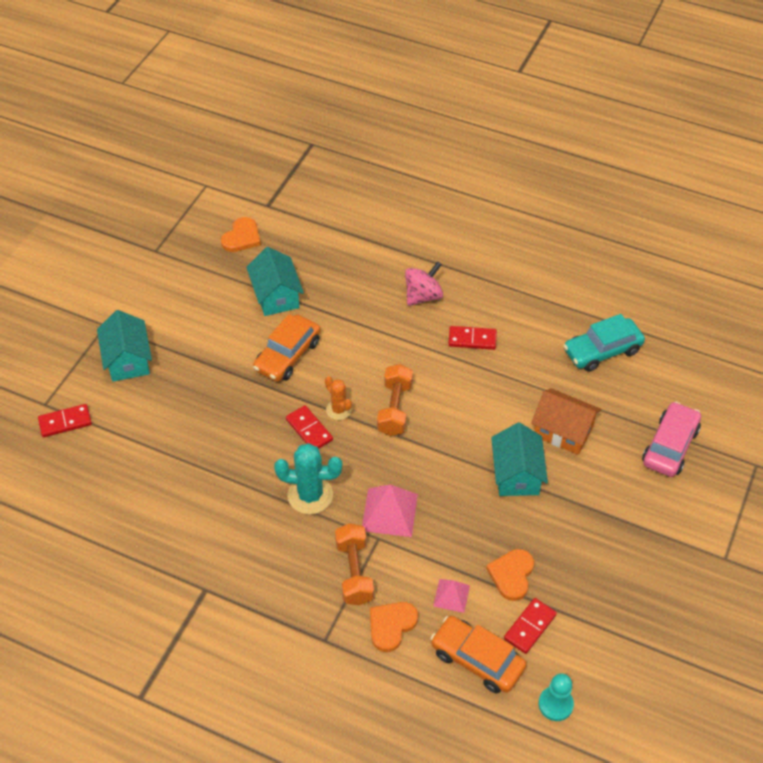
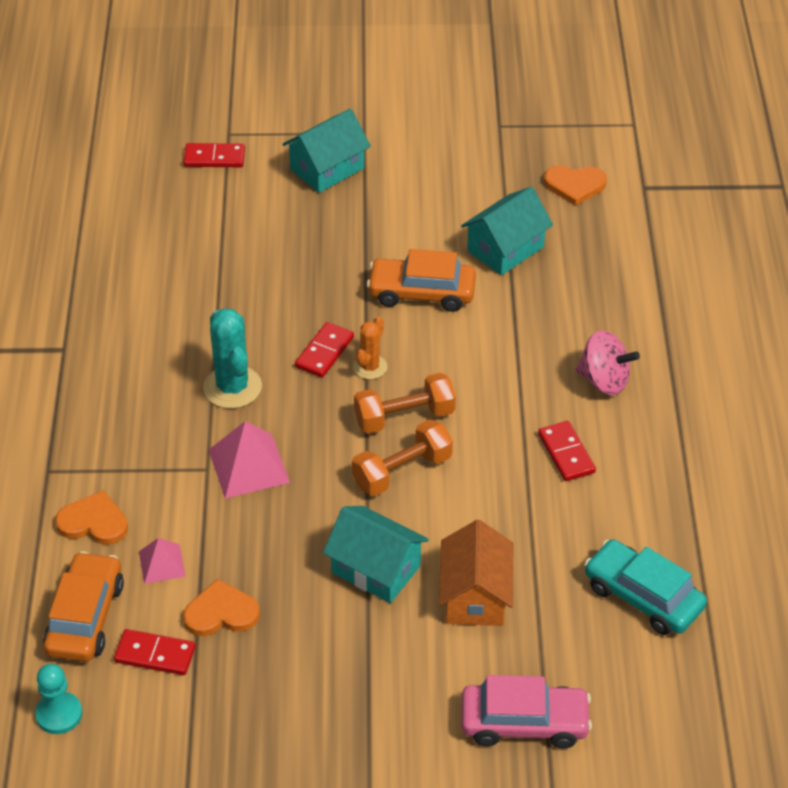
camera: 65 degrees right, 5 degrees down
(65, 422) = (214, 158): red domino -> red domino turned 45 degrees counterclockwise
(354, 572) = (148, 464): orange dumbbell -> orange dumbbell (402, 471)
(516, 474) = (376, 569): turquoise house -> turquoise house turned 60 degrees clockwise

